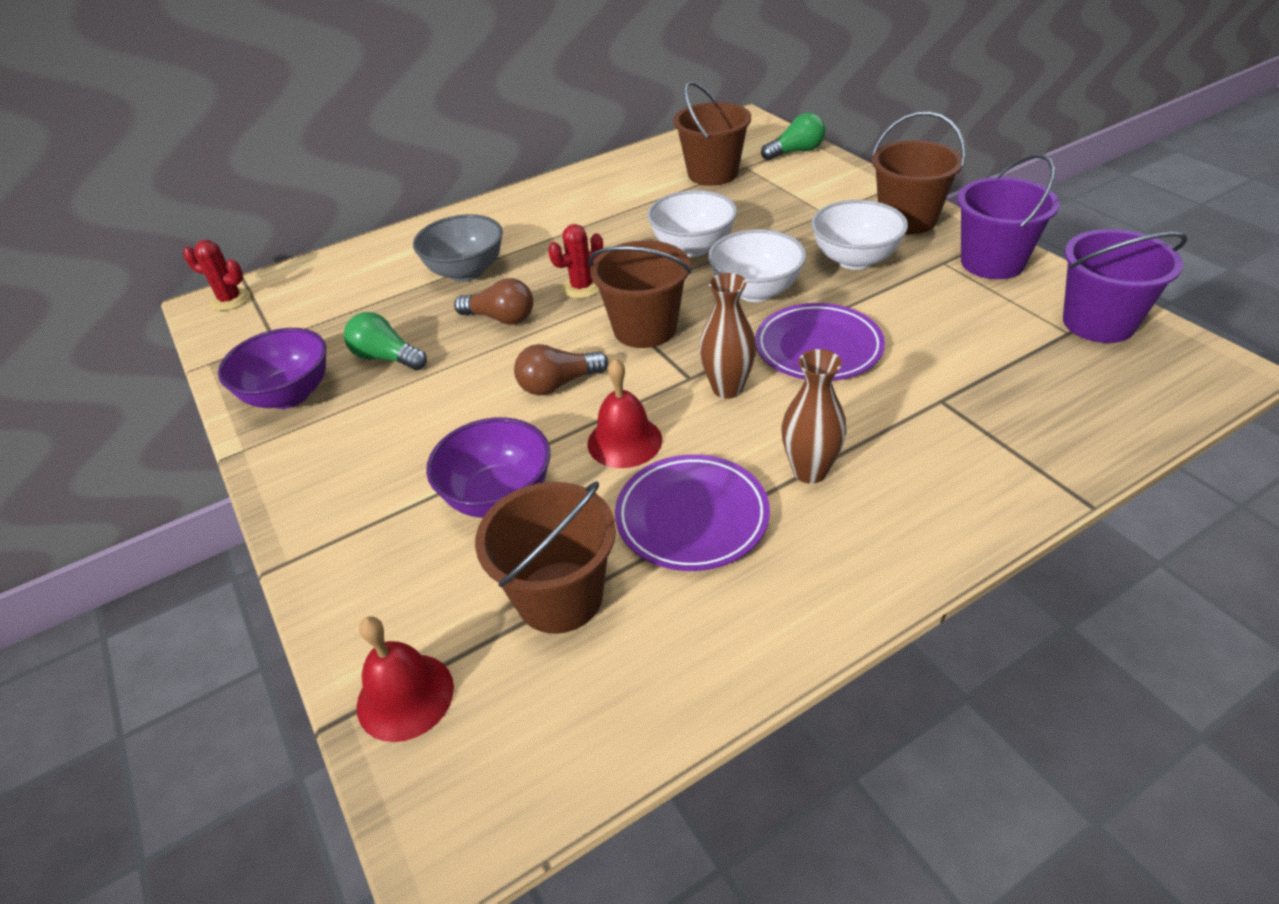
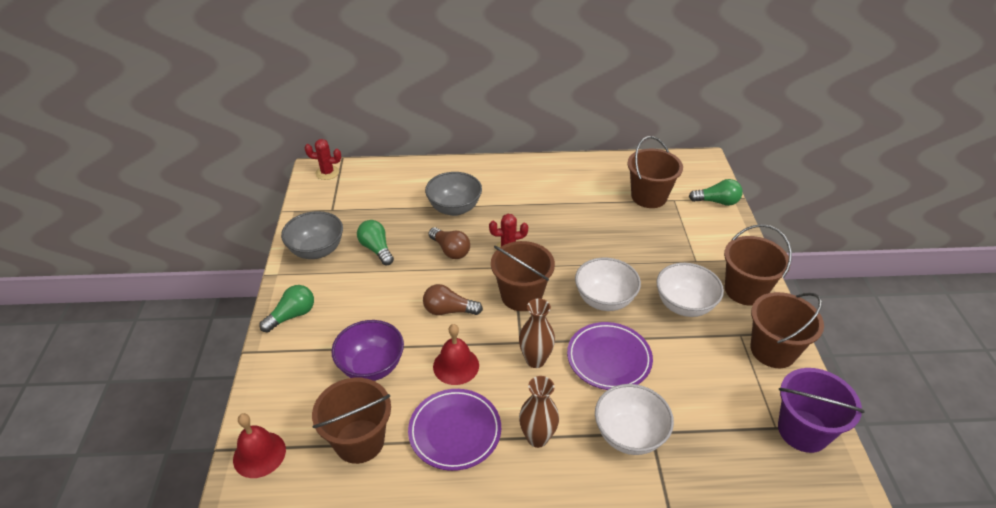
camera: 25 degrees right, 0 degrees up
(230, 300) = (327, 173): red cactus -> red cactus turned 45 degrees counterclockwise
(289, 395) = (317, 250): purple bowl -> grey bowl
(313, 490) = (292, 315): none -> green light bulb
(693, 247) = (592, 249): white bowl -> white bowl (629, 435)
(992, 262) = (773, 350): purple bucket -> brown bucket

